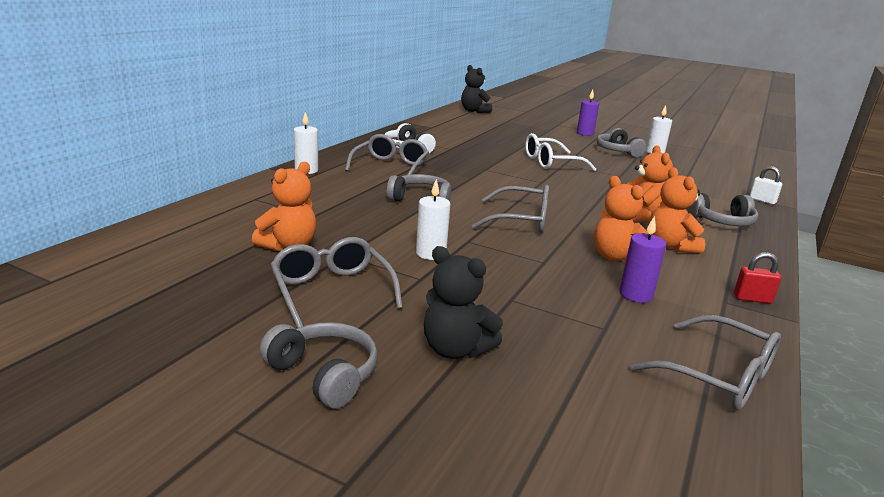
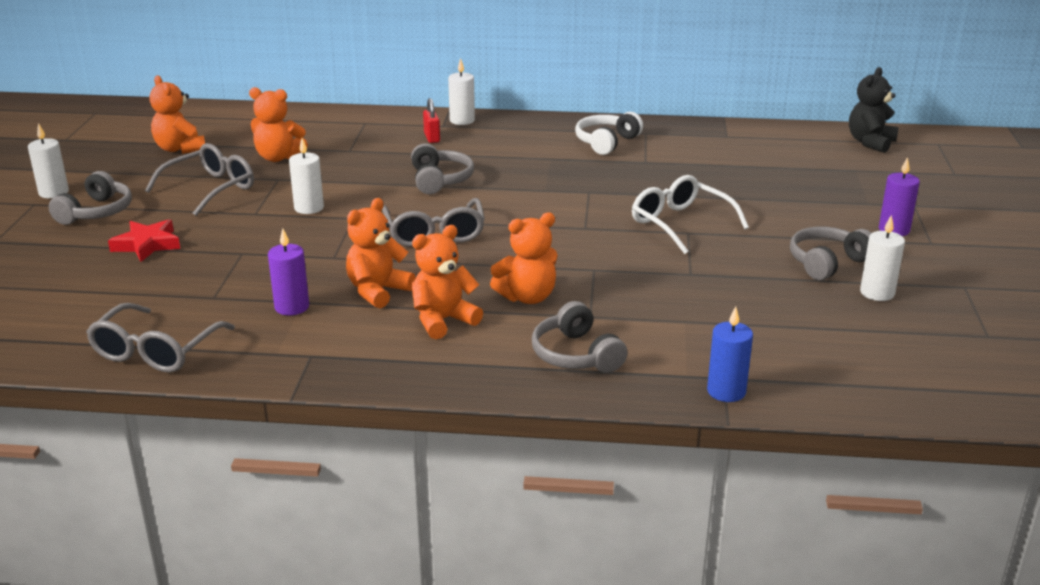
camera: 70 degrees right, 5 degrees up
(183, 291) = (180, 149): none -> orange teddy bear
(210, 405) = (54, 192): none -> white candle
(390, 167) = (525, 148): grey glasses -> none
(455, 349) = (147, 245): black teddy bear -> red star
(752, 299) = (329, 372): red padlock -> red padlock (432, 138)
(762, 200) = (726, 391): white padlock -> blue candle

